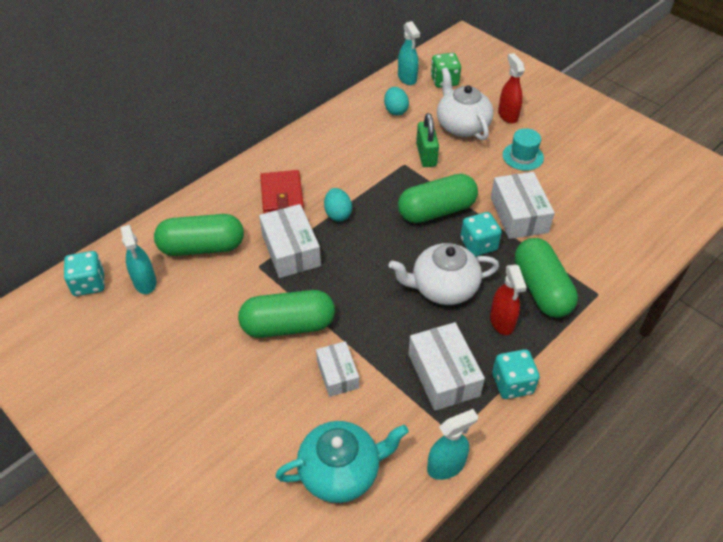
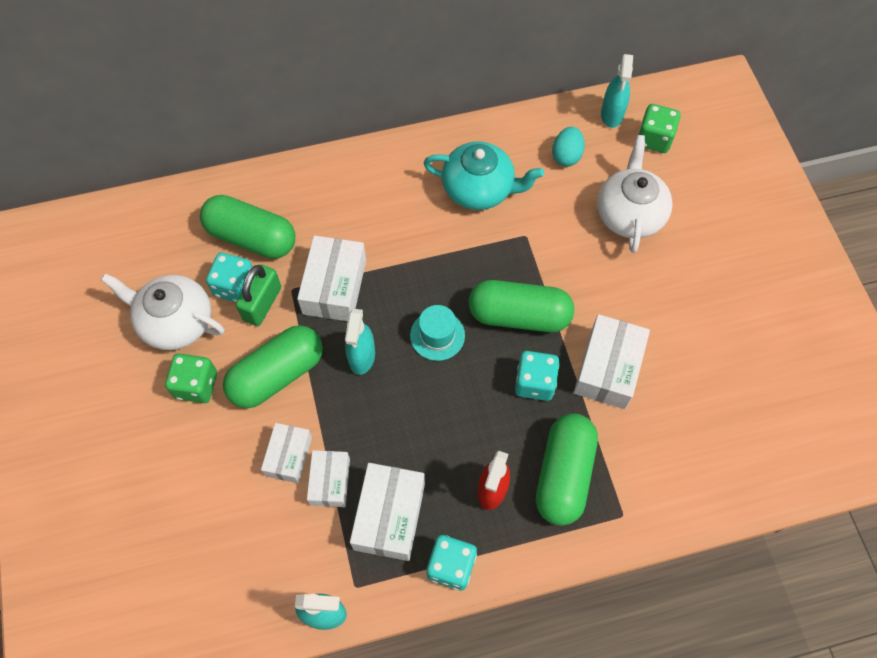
camera: 30 degrees right, 15 degrees up
(89, 284) = (125, 227): turquoise dice -> turquoise dice (235, 286)
(145, 282) = (175, 252): turquoise spray bottle -> turquoise spray bottle (362, 357)
(227, 363) = (196, 385): none -> green dice
(282, 195) = (369, 212): red wallet -> none
(288, 325) = (277, 375): green capsule -> green capsule turned 60 degrees counterclockwise
(338, 214) = (411, 265): turquoise egg -> none
(341, 471) = (226, 560): turquoise teapot -> turquoise teapot (479, 189)
(382, 375) = (330, 481): none -> white box
(426, 155) = (559, 235): green padlock -> green padlock (262, 304)
(443, 287) = (459, 415): white teapot -> white teapot (176, 322)
(507, 115) = (696, 225): red spray bottle -> none
(523, 156) = (671, 292): turquoise hat -> turquoise hat (437, 335)

